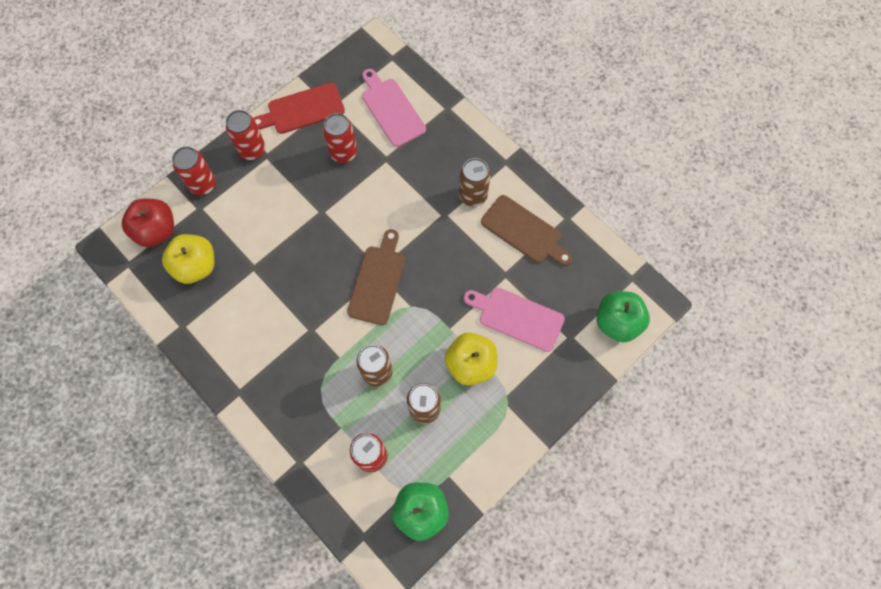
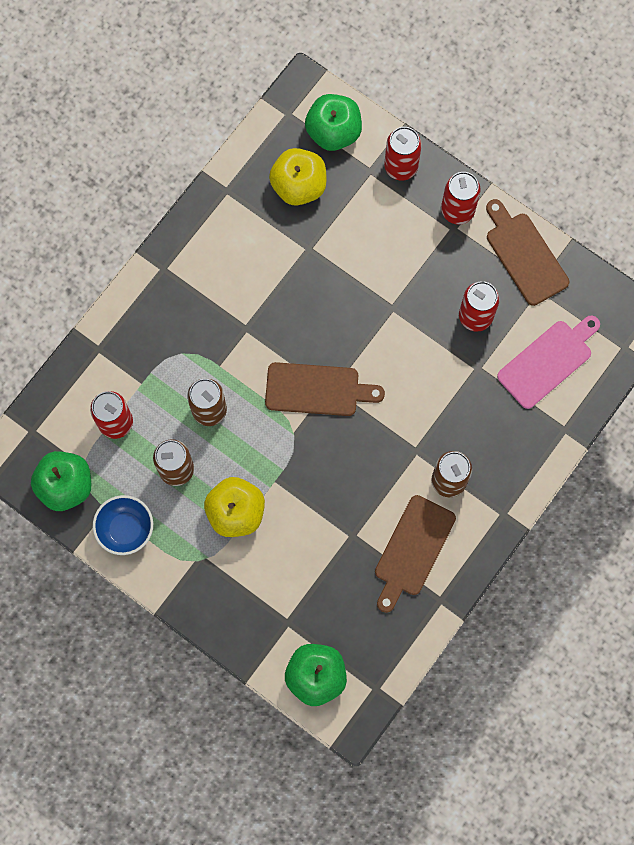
camera: 80 degrees right, 5 degrees up
(156, 230) = (333, 132): red apple -> green apple
(302, 110) = (524, 255): red cutting board -> brown cutting board
(470, 462) = (126, 529): none -> blue bowl
(517, 317) = (301, 557): pink cutting board -> none

